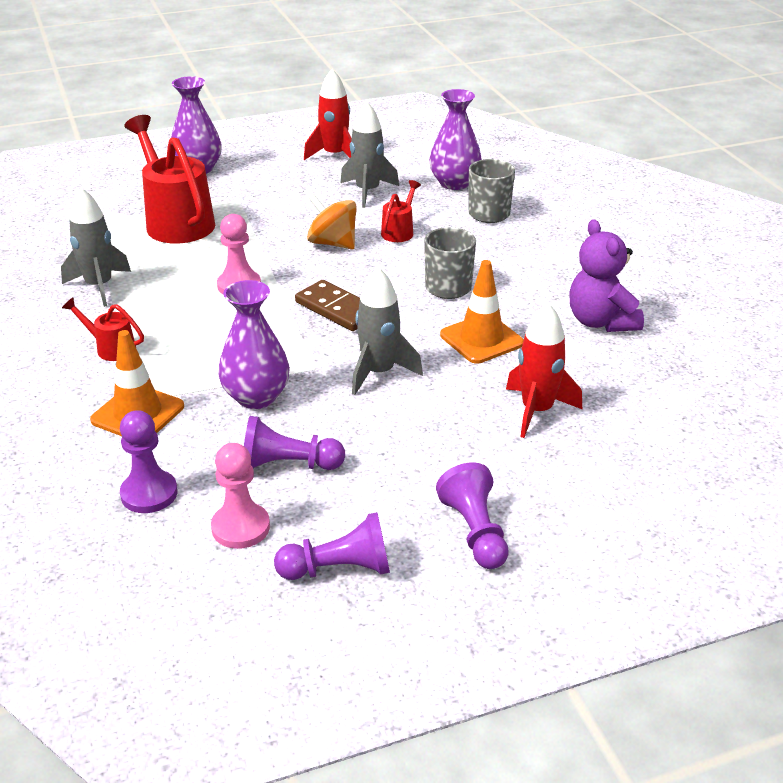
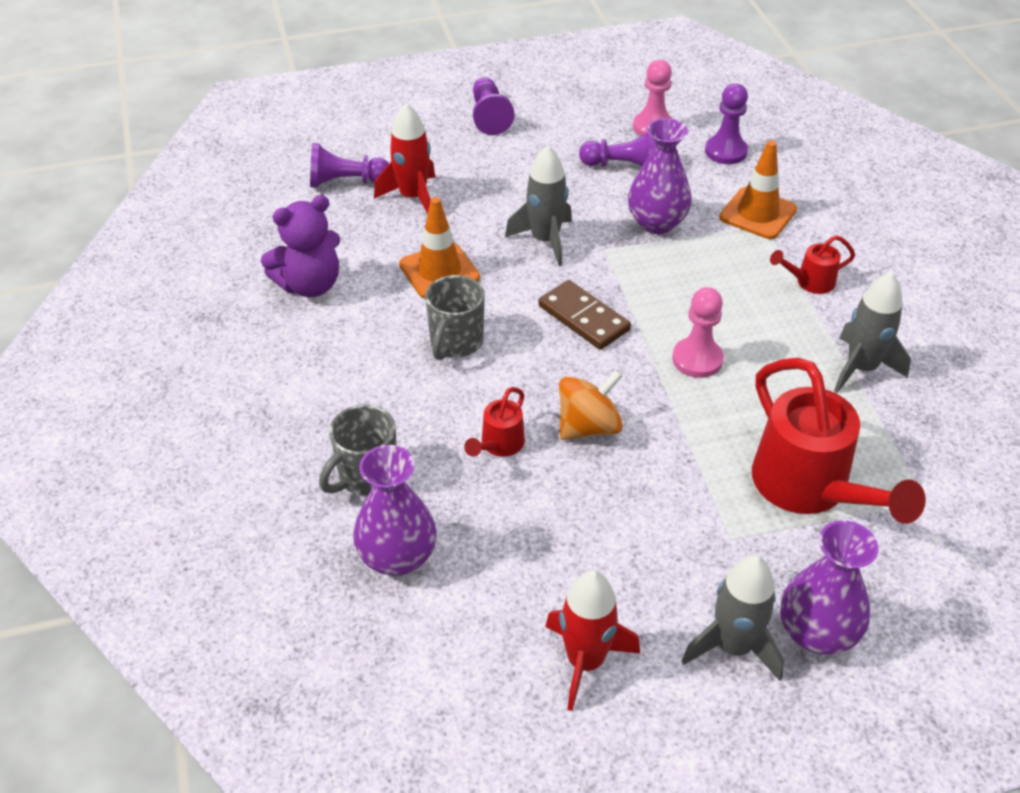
camera: 175 degrees left, 10 degrees up
(111, 348) = (810, 282): red watering can -> red watering can turned 135 degrees clockwise
(332, 243) = (588, 426): orange spinning top -> orange spinning top turned 75 degrees counterclockwise
(339, 569) = (584, 101): purple pawn -> purple pawn (346, 182)
(367, 191) = (535, 543): grey rocket -> grey rocket (733, 646)
(601, 322) = (310, 285): purple teddy bear -> purple teddy bear turned 75 degrees clockwise

